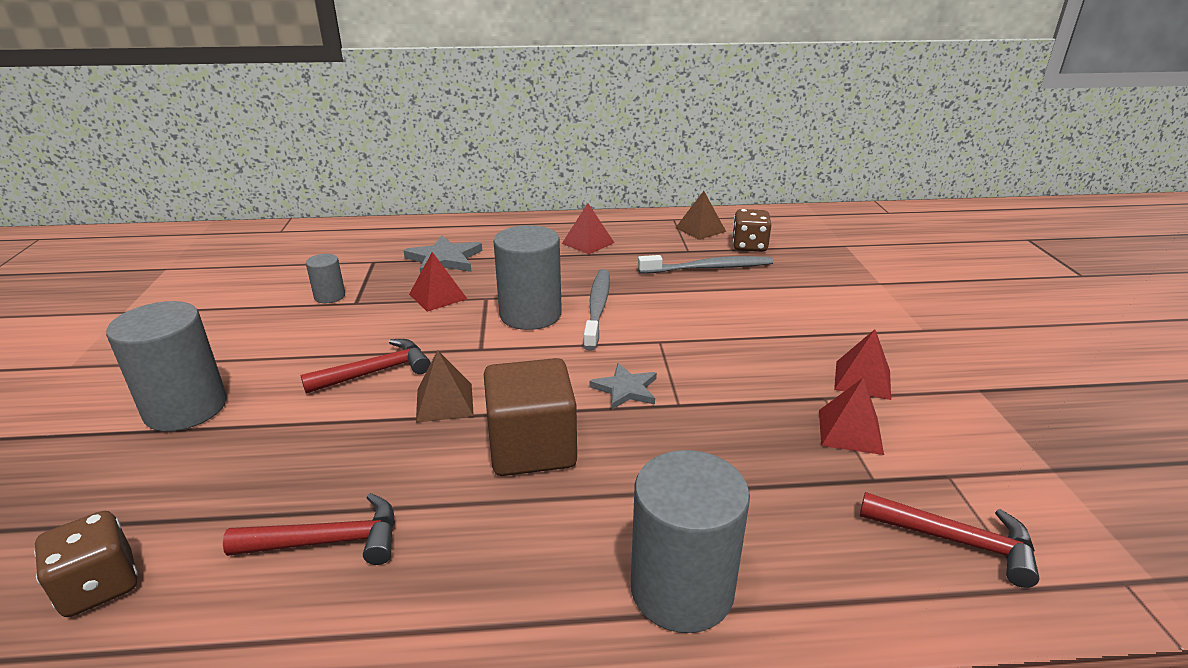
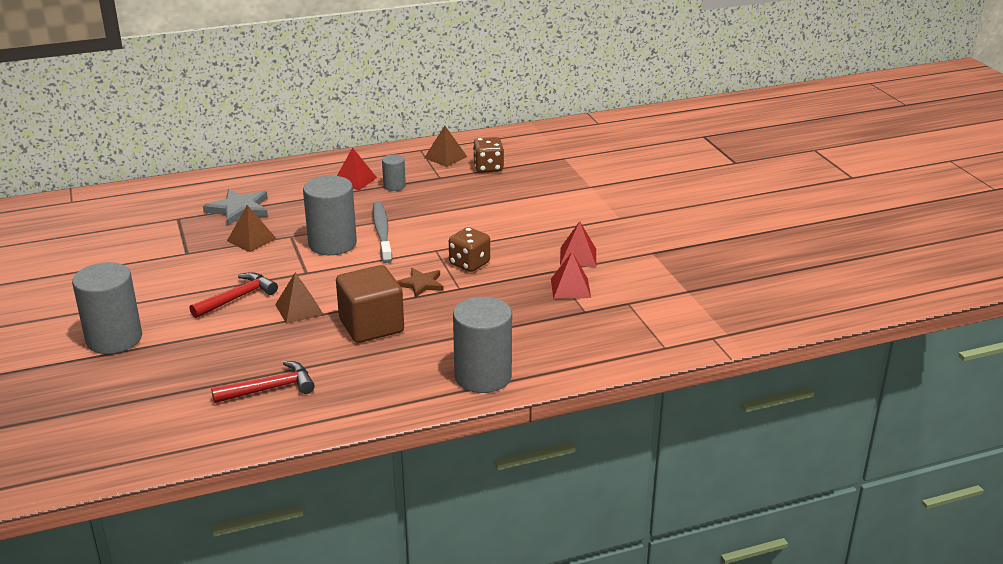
camera: 15 degrees left, 0 degrees up
(100, 586) = (147, 428): brown dice -> brown dice (469, 264)
(330, 296) = (161, 251): grey cylinder -> grey cylinder (394, 186)
(438, 296) = (251, 239): red pyramid -> brown pyramid
(625, 389) = (421, 284): grey star -> brown star
(708, 268) = (459, 190): grey toothbrush -> none
(955, 541) = (629, 333): red hammer -> none

